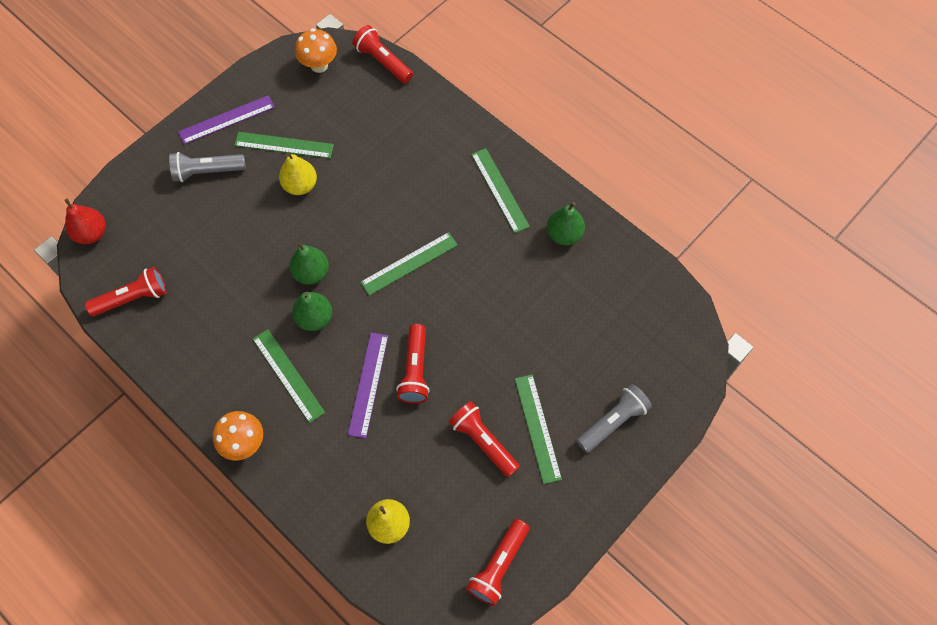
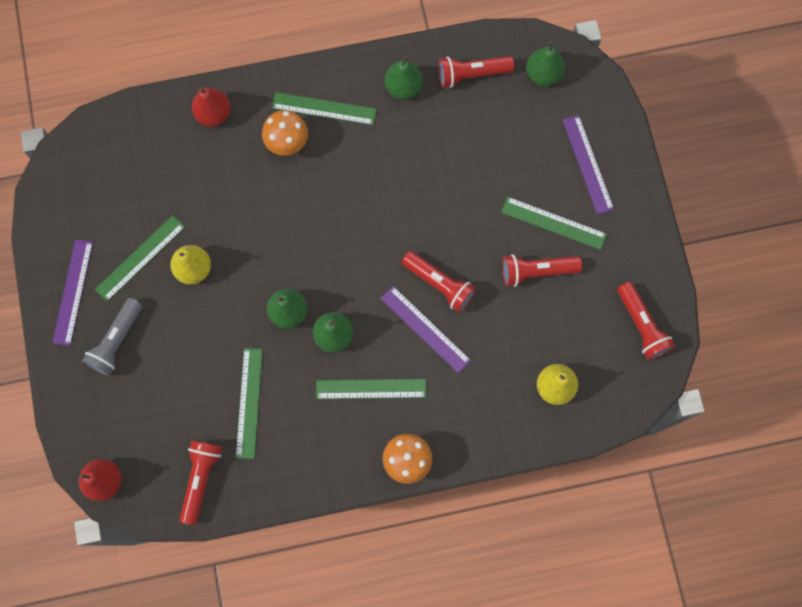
camera: 55 degrees left, 10 degrees up
(319, 65) = (77, 175): orange mushroom -> orange mushroom (287, 143)
(383, 62) = (117, 118): red flashlight -> red flashlight (471, 74)
(409, 263) = (339, 226): green ruler -> green ruler (249, 402)
(435, 119) = (214, 114): none -> red pear
(613, 422) = (587, 164): grey flashlight -> purple ruler
(664, 333) = (543, 74): none -> green pear

